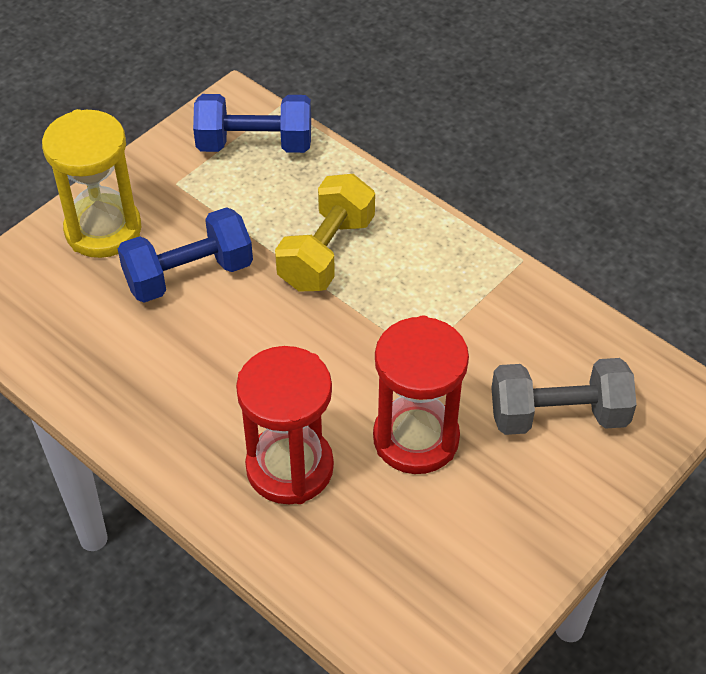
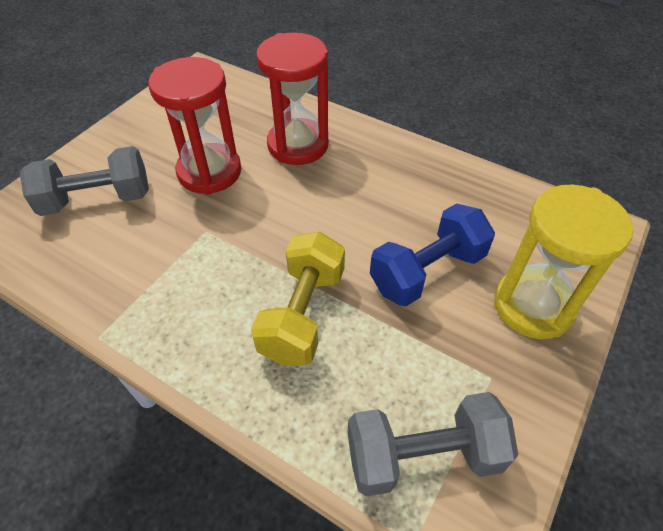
camera: 170 degrees right, 0 degrees up
(254, 144) = (423, 455): blue dumbbell -> grey dumbbell

